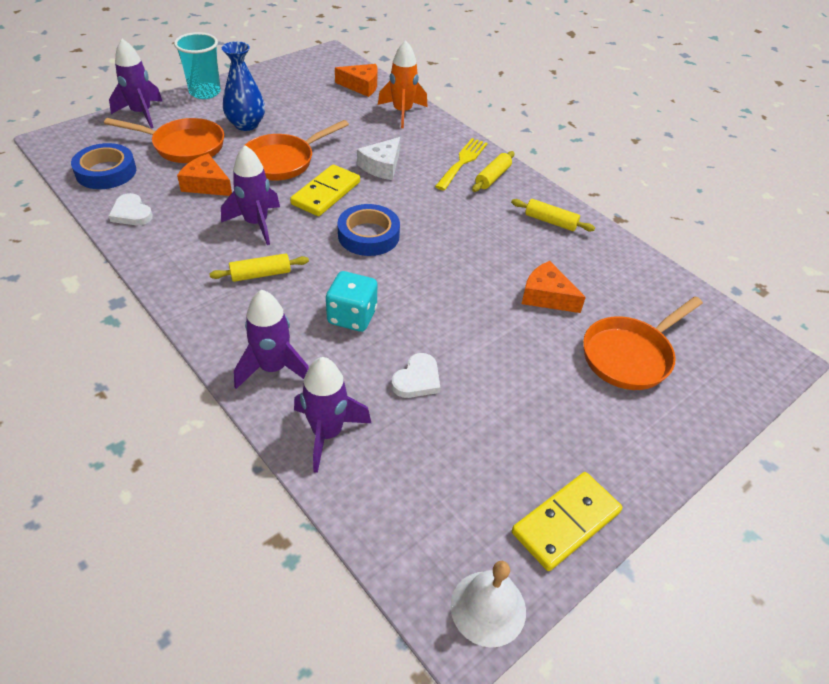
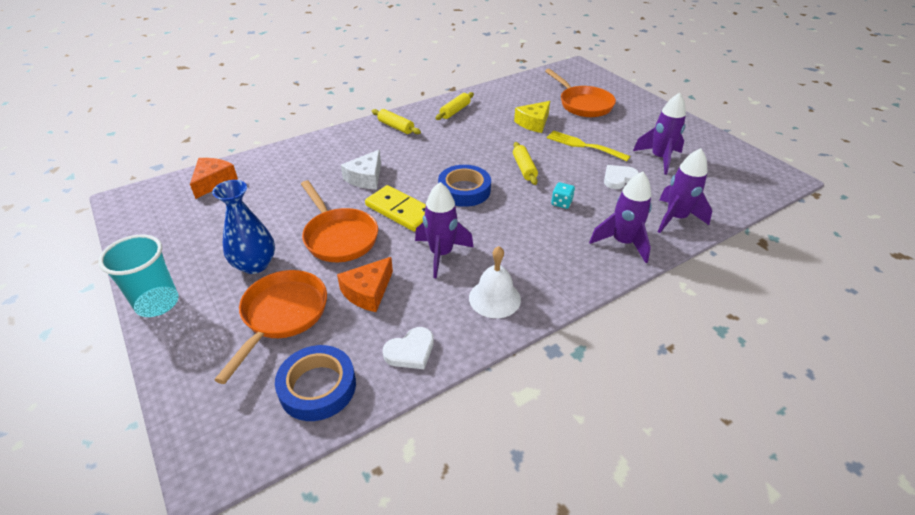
camera: 80 degrees left, 5 degrees down
(141, 114) = (182, 365): purple rocket -> purple rocket (659, 158)
(261, 274) = (514, 250): yellow rolling pin -> yellow rolling pin (524, 168)
(352, 316) = (561, 203): turquoise dice -> turquoise dice, size x0.57
(382, 166) = (366, 178): white cheese -> white cheese turned 75 degrees clockwise
(402, 112) = (278, 161): orange rocket -> none
(417, 379) = (618, 179): white heart -> white heart turned 75 degrees counterclockwise
(462, 162) = (370, 138): yellow fork -> yellow fork (583, 145)
(488, 608) = (769, 169): white bell -> white bell (494, 298)
(546, 296) = (533, 123): orange cheese -> yellow cheese
(565, 522) = (707, 140): yellow domino -> none

